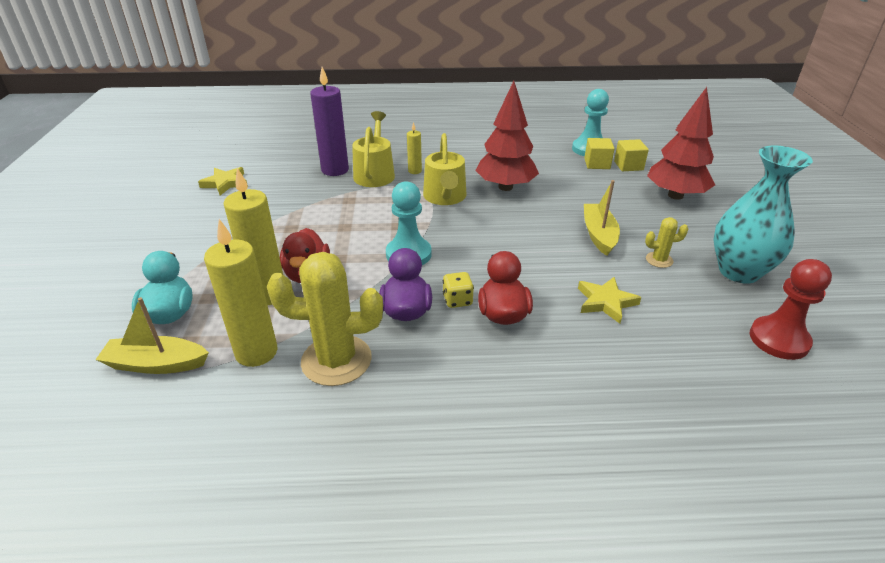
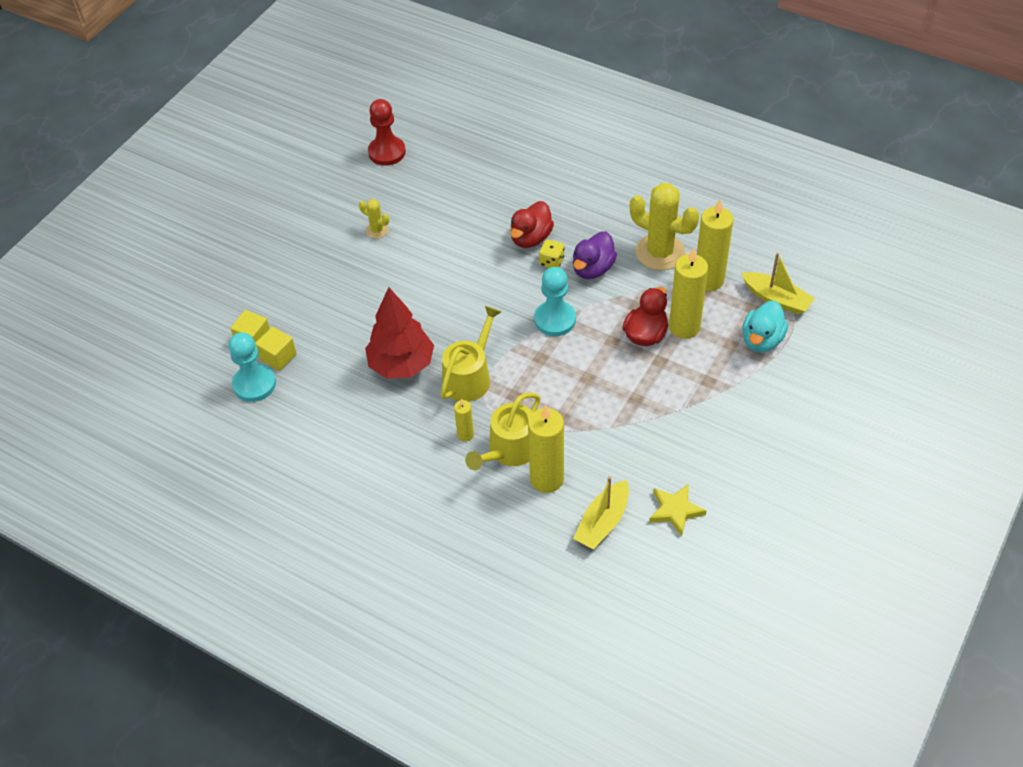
camera: 145 degrees left, 15 degrees up
(335, 170) = (547, 479): purple candle -> yellow candle
(599, 235) = (389, 271): yellow boat -> yellow boat (602, 522)
(606, 302) = (455, 217): yellow star -> none
(675, 195) = (271, 282): red tree -> none
(739, 271) = (338, 198): turquoise vase -> none

